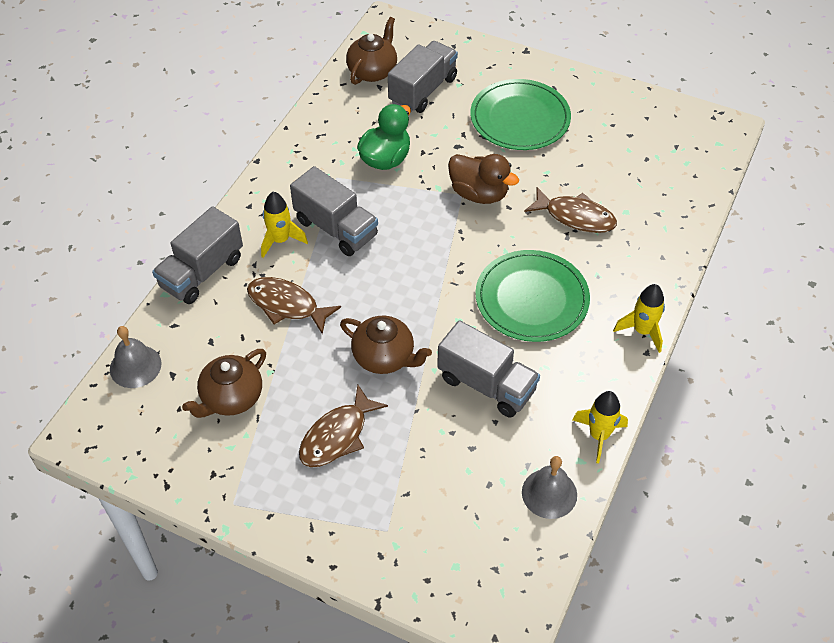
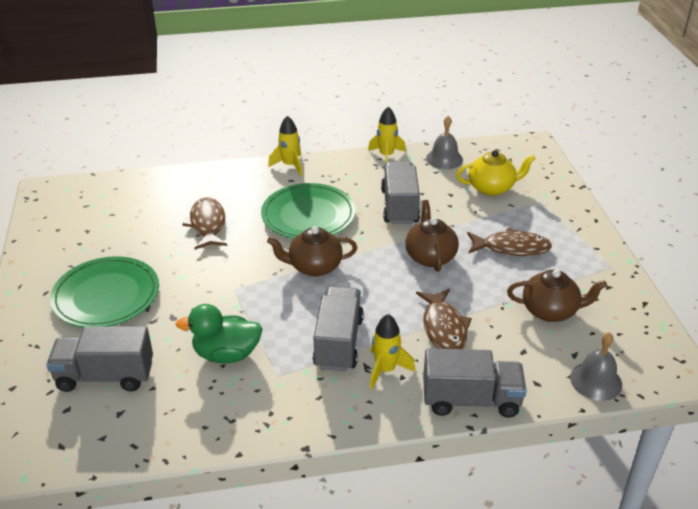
camera: 125 degrees left, 15 degrees down
(373, 71) = (96, 431): brown teapot -> brown teapot (314, 267)
(451, 499) = (492, 188): none -> yellow teapot
(479, 193) = (223, 280): brown duck -> none

